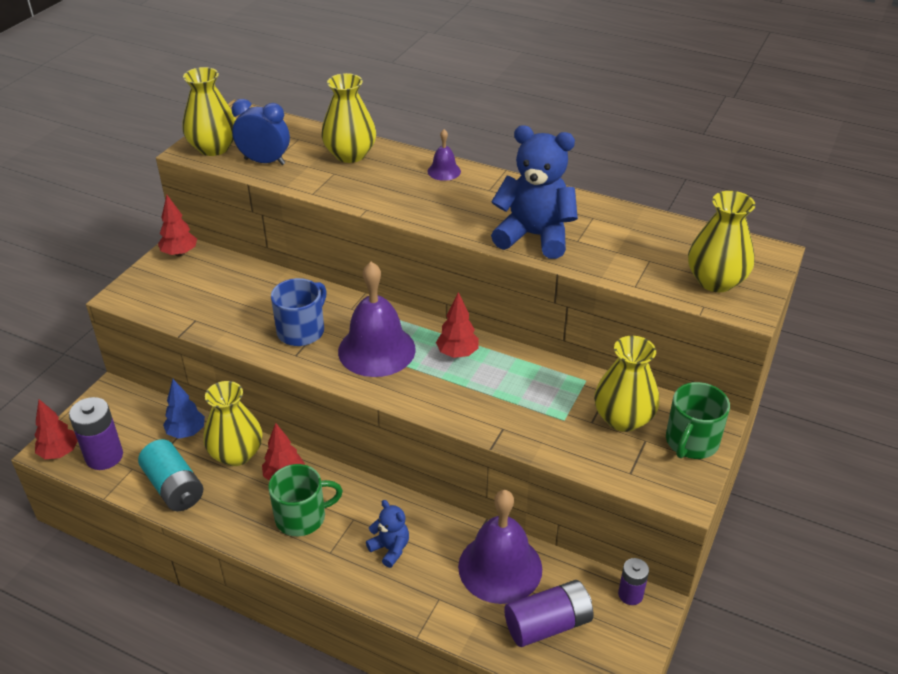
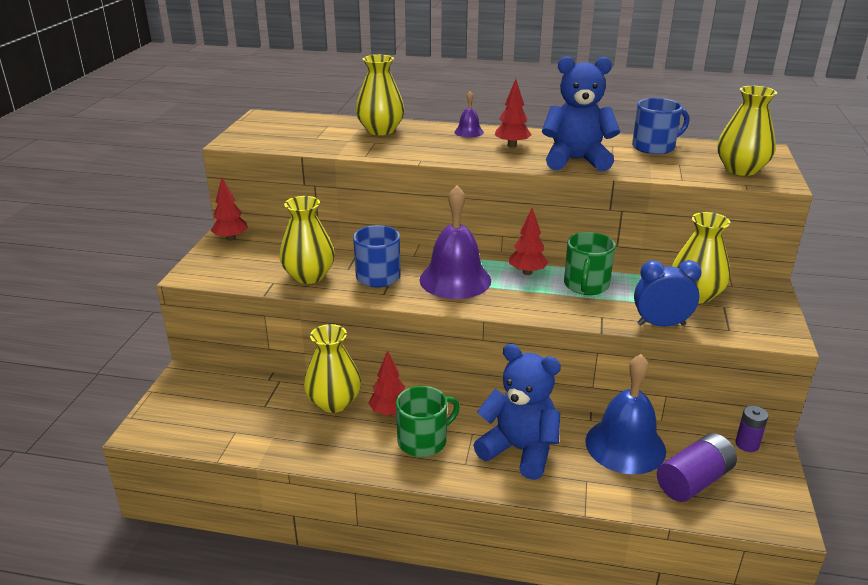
camera: 15 degrees left, 10 degrees down
(59, 453) = (153, 432): red tree -> red tree (512, 145)
(104, 456) = (201, 427): purple battery -> none
(174, 487) = (286, 439): turquoise battery -> none
(186, 432) = (276, 394): blue tree -> none
(214, 148) = (254, 138): yellow vase -> yellow vase (309, 276)
(265, 161) = (307, 141): blue clock -> blue clock (661, 324)
(390, 549) = (519, 450): blue teddy bear -> blue teddy bear, size x1.97
(500, 567) = (625, 445): purple bell -> blue bell
(639, 227) = (654, 147): none -> blue mug
(691, 442) = (760, 301): green mug -> green mug (586, 285)

